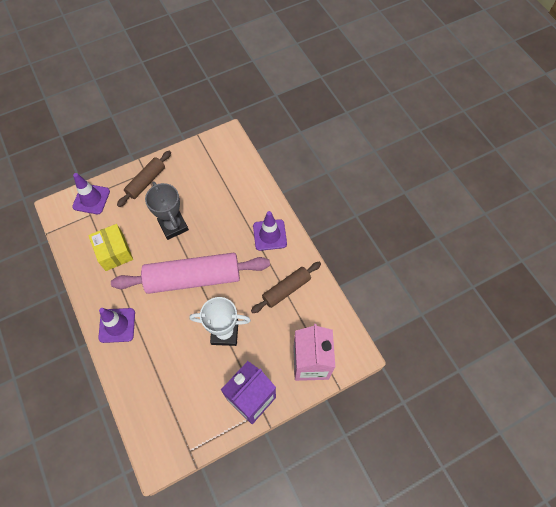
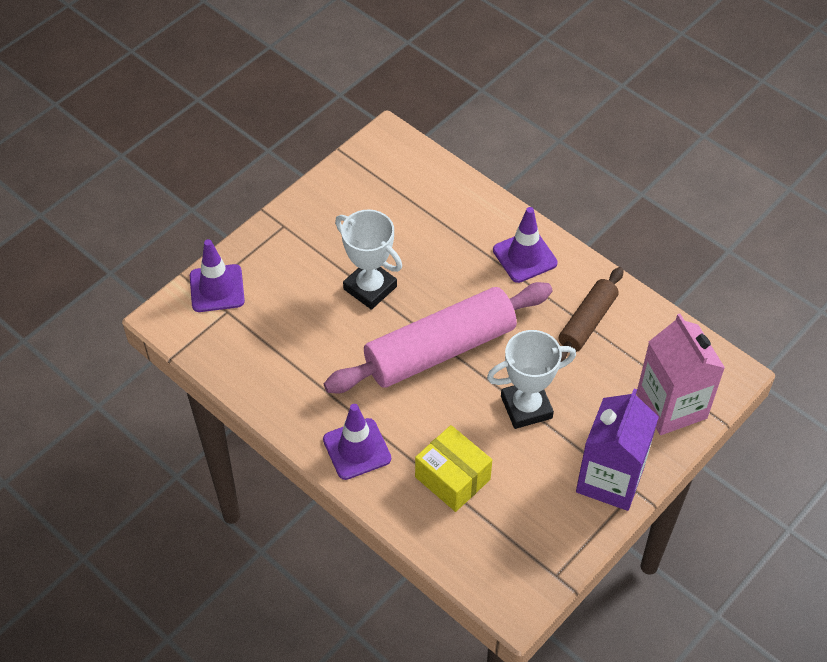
camera: 20 degrees left, 10 degrees down
(114, 252) = (296, 352): yellow box -> yellow box (452, 478)
(146, 182) = (292, 239): brown rolling pin -> none
(173, 226) = (370, 288): grey trophy -> white trophy

